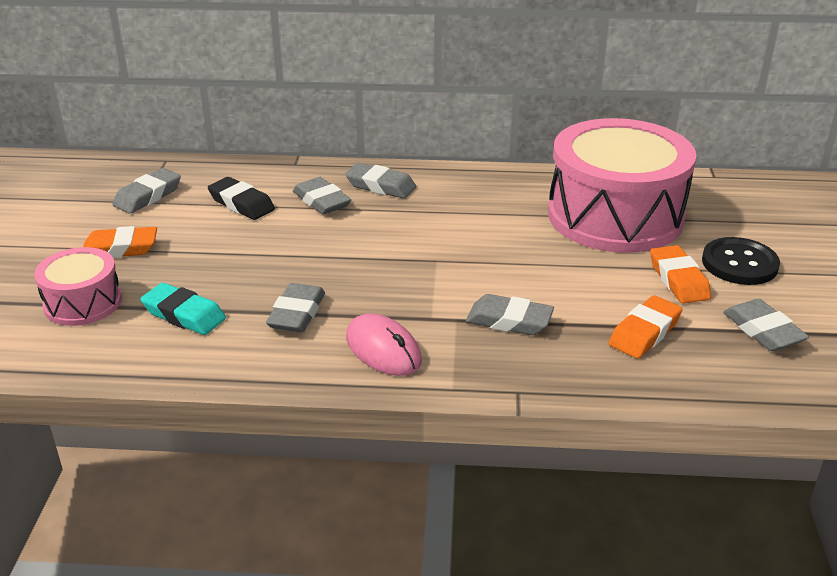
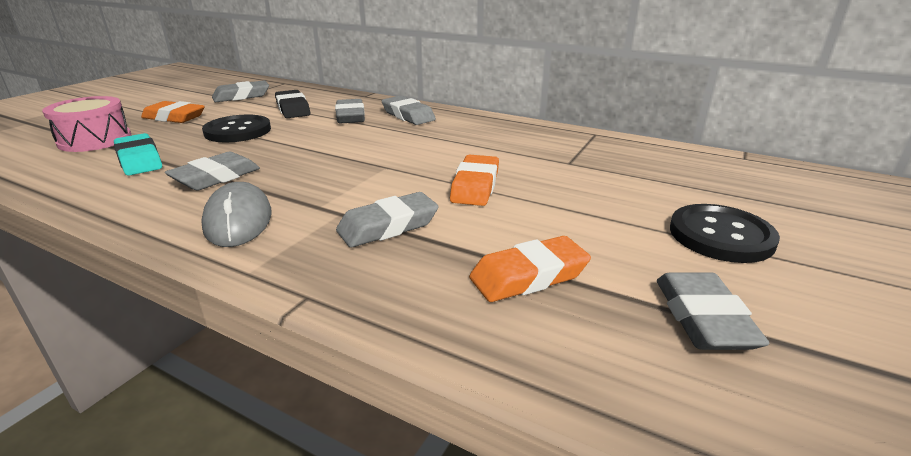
camera: 25 degrees right, 5 degrees down
(228, 251) = (238, 131): none -> black button
(383, 349) = (238, 220): pink mouse -> grey mouse
(509, 321) = (388, 226): grey eraser -> grey eraser turned 75 degrees counterclockwise
(615, 216) = (600, 168): pink drum -> none
(678, 280) = (624, 234): orange eraser -> orange eraser (475, 186)

